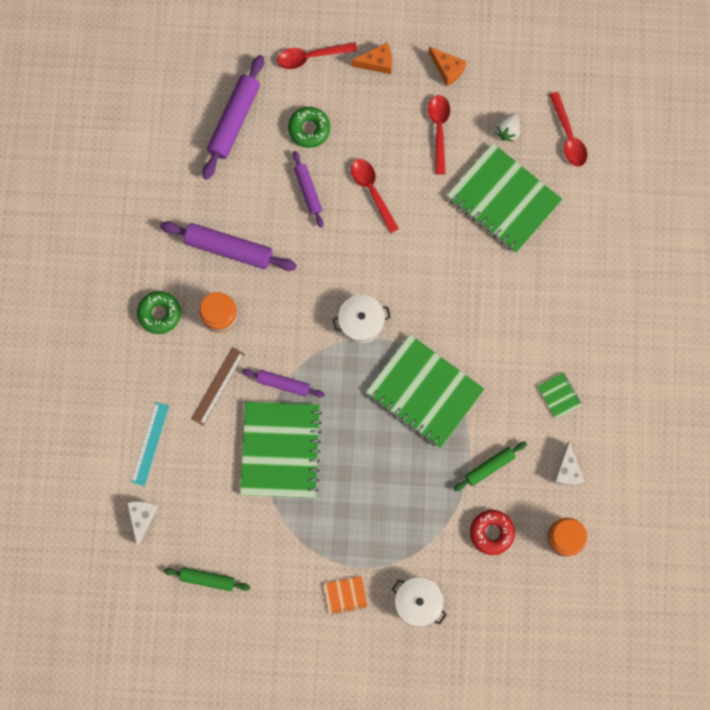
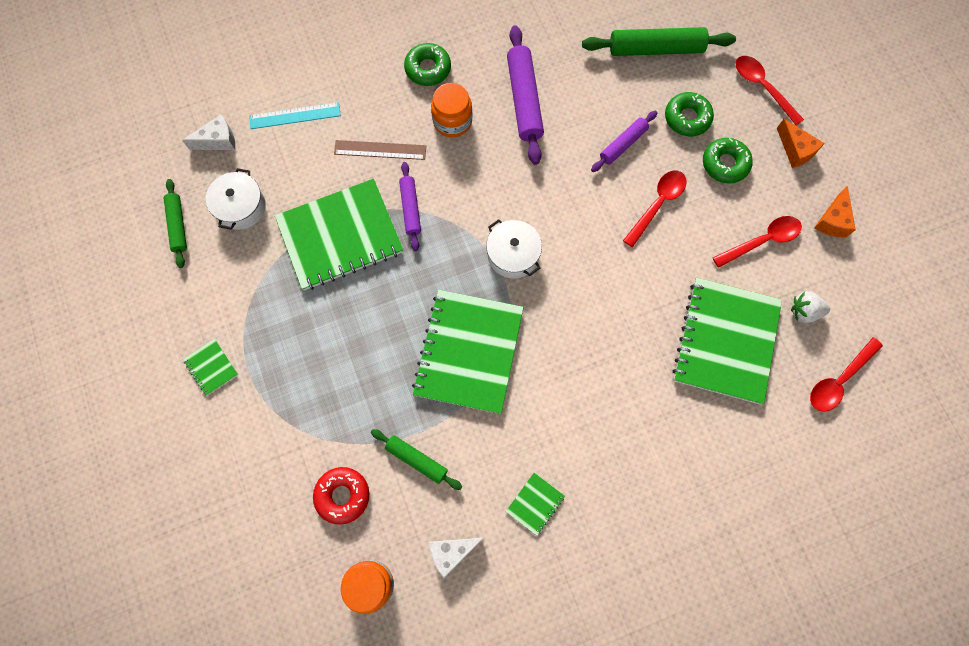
camera: 65 degrees right, 5 degrees down
(234, 120) = (656, 49): purple rolling pin -> green rolling pin
(345, 595) = (211, 367): orange notebook -> green notebook
(363, 122) = (725, 164): none -> green donut
(418, 602) = (232, 448): white pot -> white pot (241, 207)

